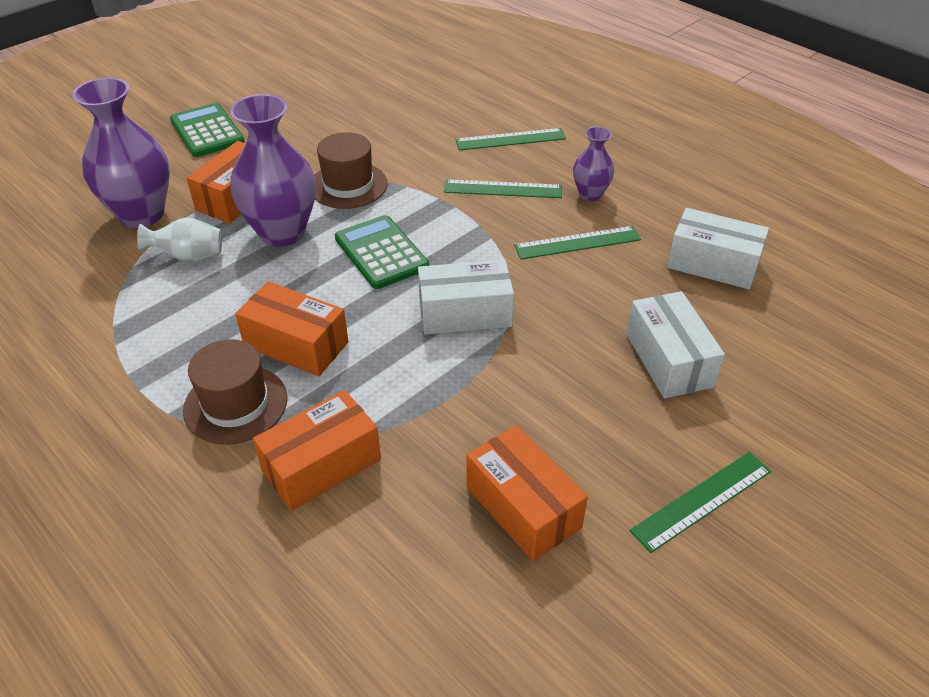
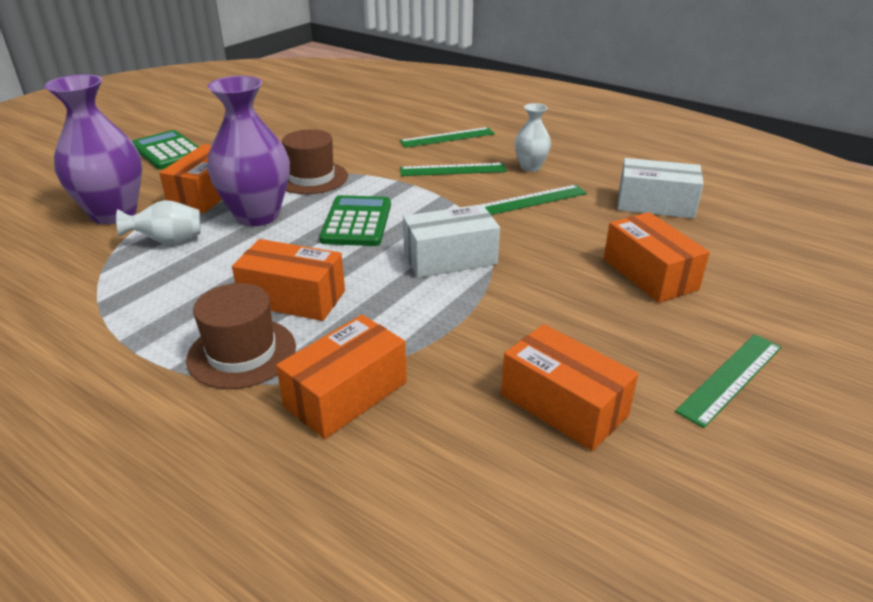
camera: 10 degrees left, 10 degrees down
(381, 253) = (356, 222): green calculator -> green calculator turned 45 degrees clockwise
(590, 194) = (530, 167): purple vase -> white vase
(668, 360) = (649, 274): white box -> orange box

